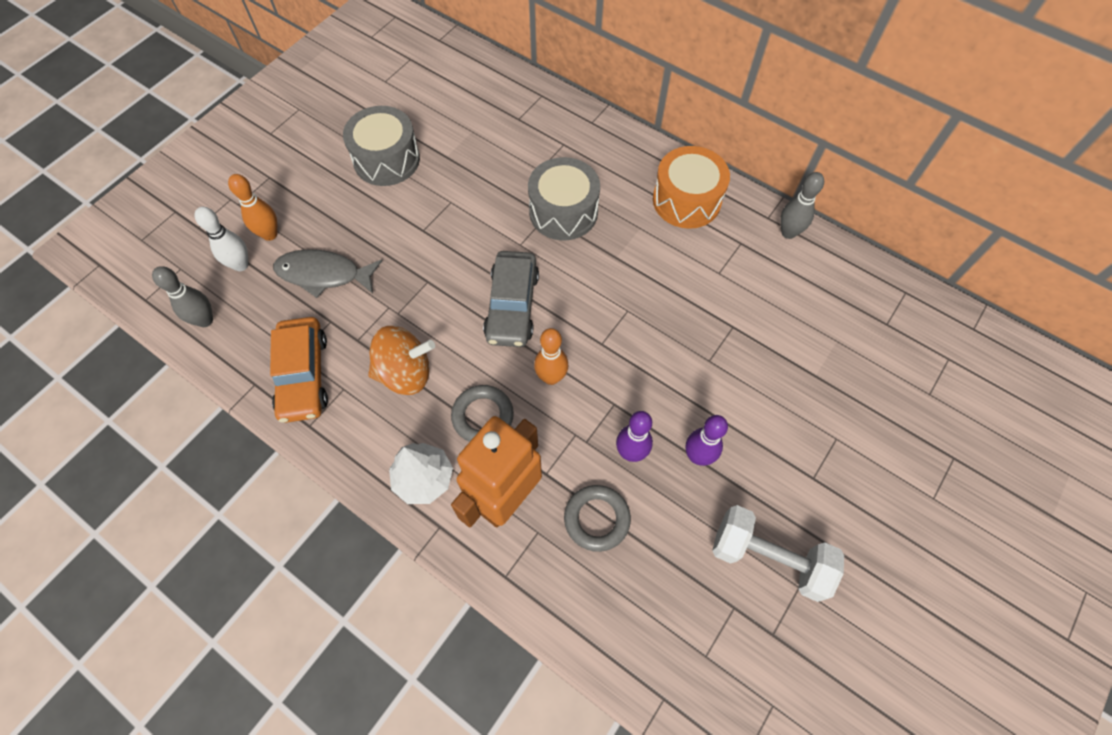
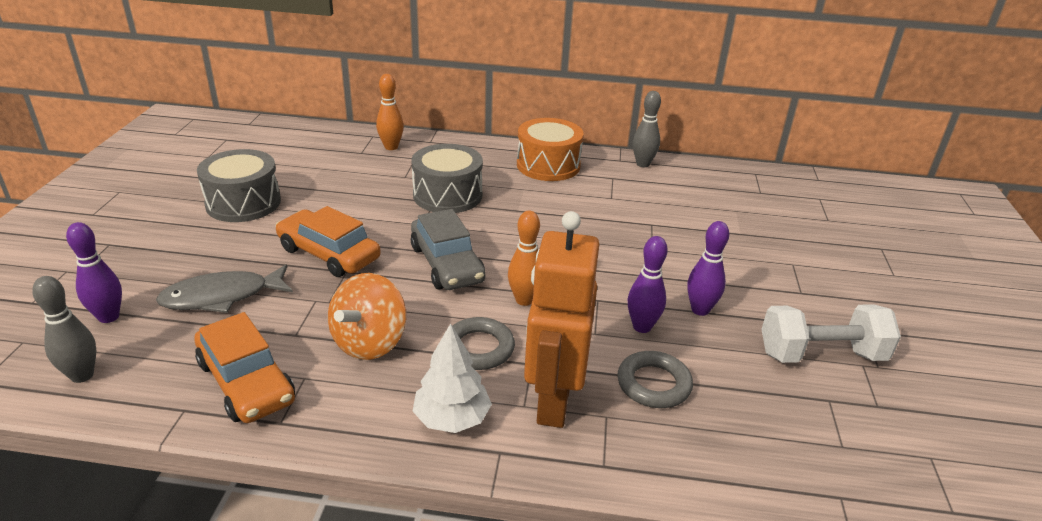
camera: 30 degrees left, 30 degrees down
(241, 265) = (109, 317): white bowling pin -> purple bowling pin
(270, 234) = (135, 284): orange bowling pin -> orange bowling pin (391, 147)
(405, 373) = (370, 342): orange spinning top -> orange spinning top turned 150 degrees clockwise
(424, 254) = (329, 253): none -> orange car

